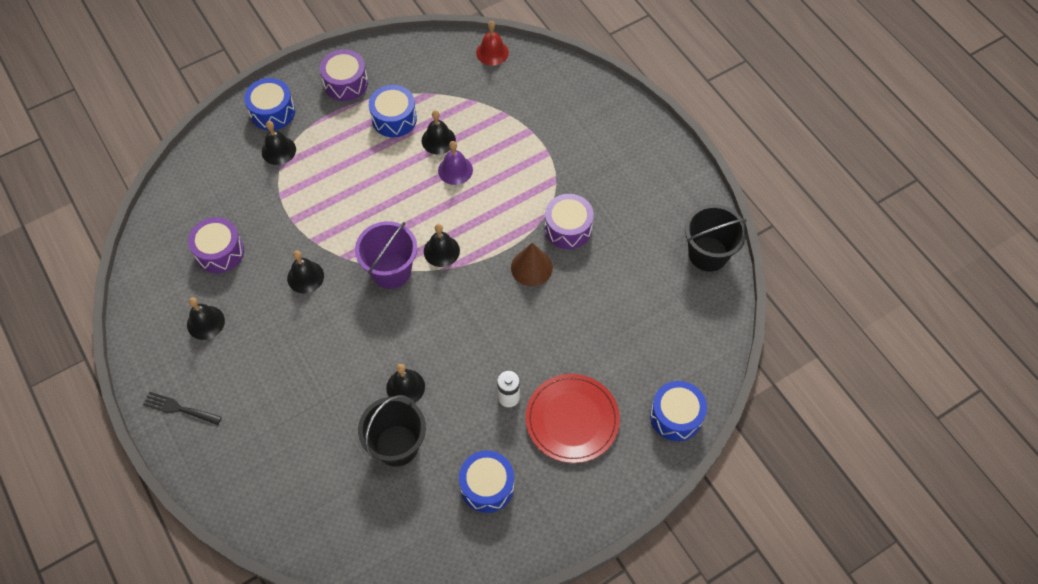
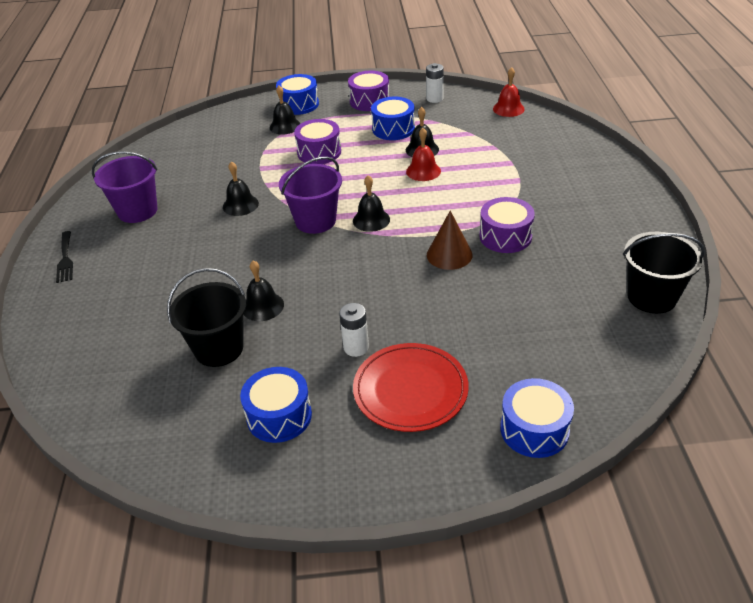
camera: 30 degrees right, 20 degrees down
(179, 408) = (65, 259): black fork -> black fork turned 150 degrees counterclockwise
(205, 322) = (137, 211): black bell -> purple bucket
(220, 252) = (188, 172): purple drum -> purple drum (319, 152)
(411, 59) = (434, 99): none -> white battery
(455, 170) = (423, 171): purple bell -> red bell

